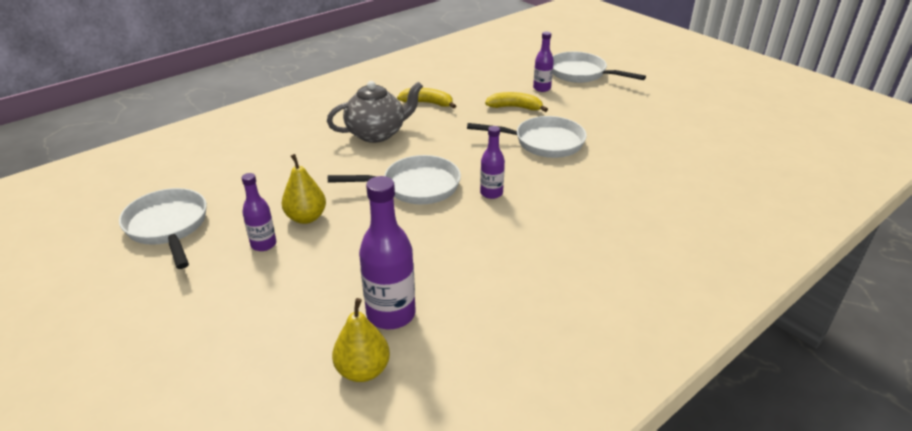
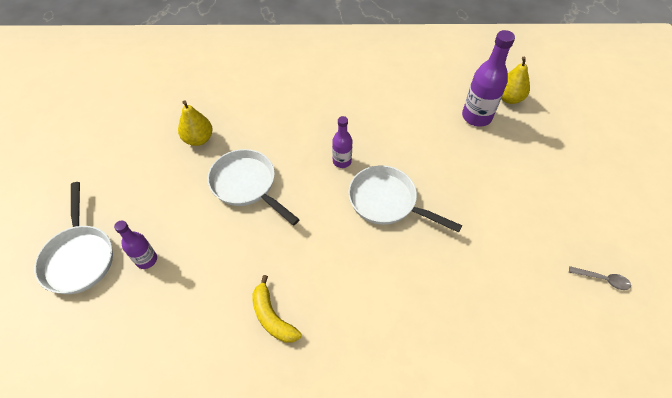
camera: 140 degrees left, 20 degrees up
(168, 227) = (602, 279): white pan -> grey spoon
(263, 244) = (530, 213): purple bottle -> none
(306, 217) = (488, 221): yellow pear -> yellow pear (198, 139)
(377, 133) = (363, 296): grey teapot -> none
(515, 107) = (208, 247): yellow banana -> none

